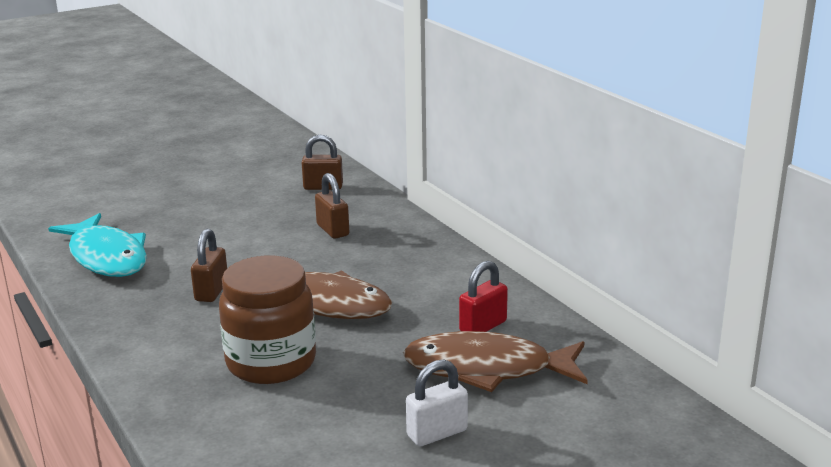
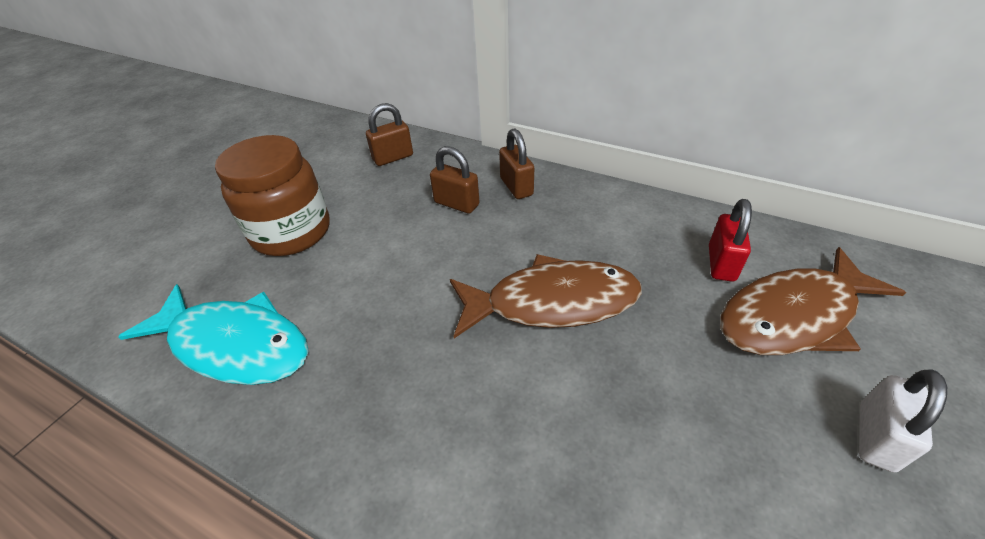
camera: 30 degrees left, 20 degrees up
(211, 291) = (417, 341): brown padlock -> brown padlock (516, 187)
(271, 362) = (598, 422): brown jar -> brown jar (291, 232)

